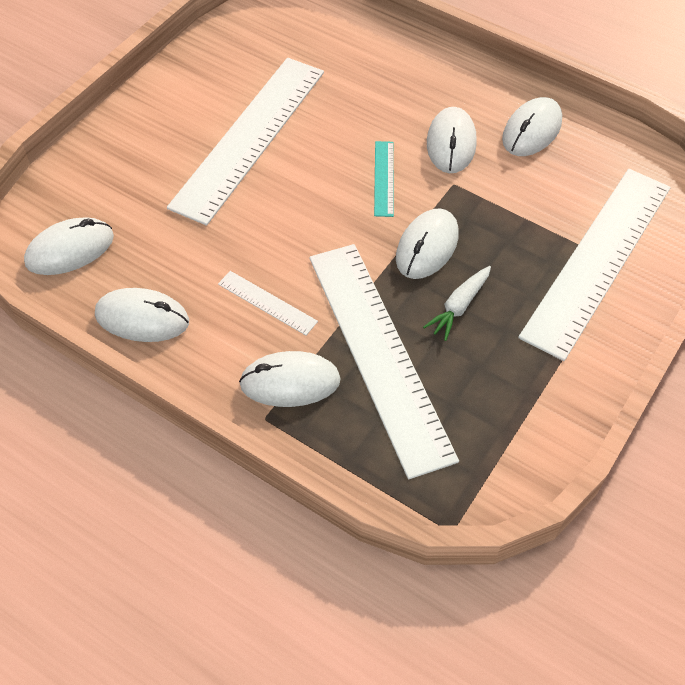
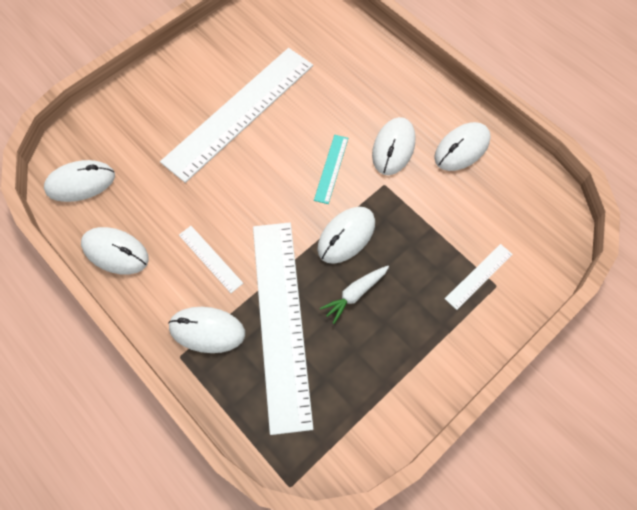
camera: 15 degrees right, 10 degrees up
(598, 259) = (479, 276): white ruler -> white ruler, size x0.41

